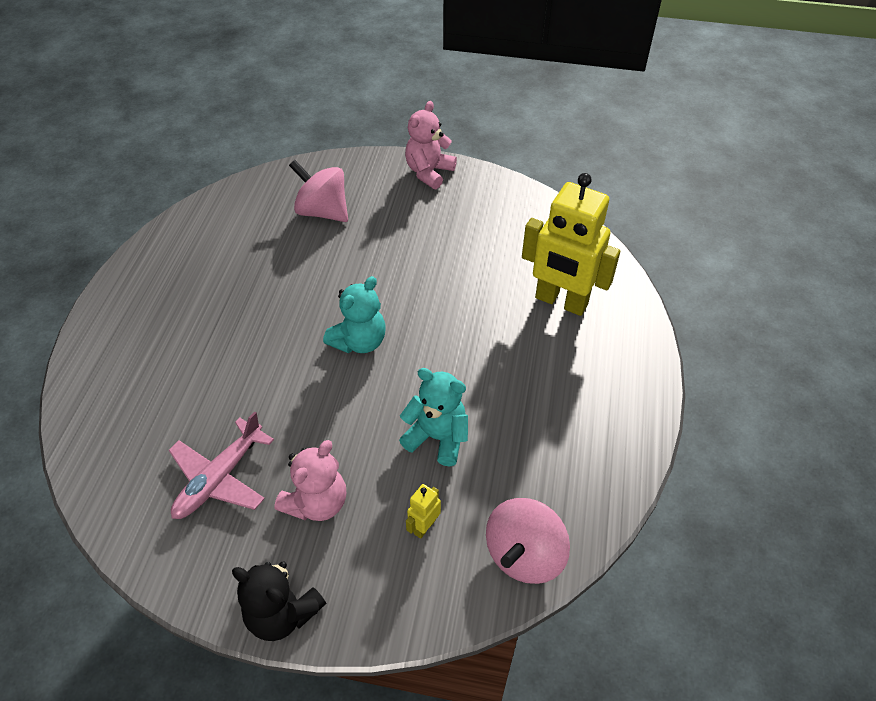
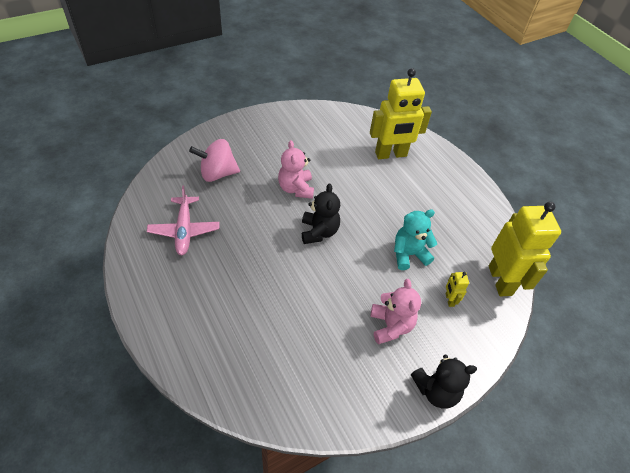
camera: 45 degrees left, 0 degrees up
(219, 478) = (328, 352): pink plane -> pink plane (184, 230)
(359, 341) = (319, 232): turquoise teddy bear -> black teddy bear
(429, 172) = (254, 121): pink teddy bear -> pink teddy bear (296, 188)
(524, 554) = (500, 280): pink spinning top -> yellow robot

